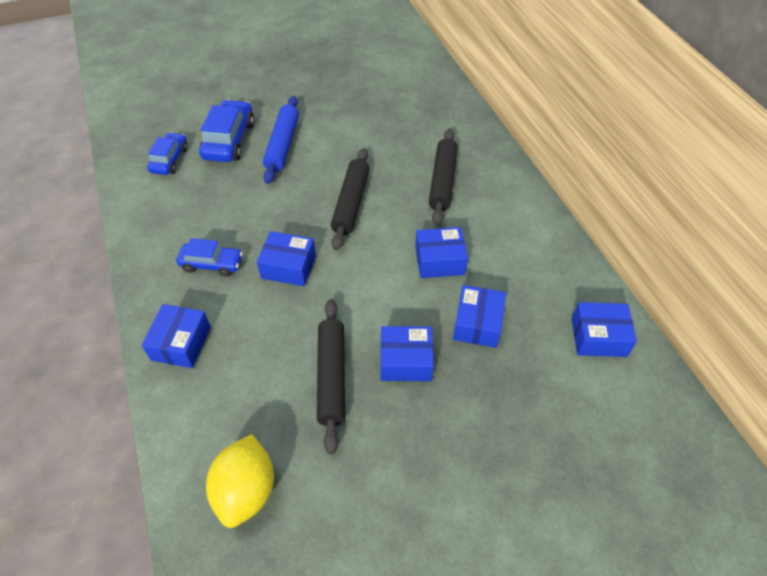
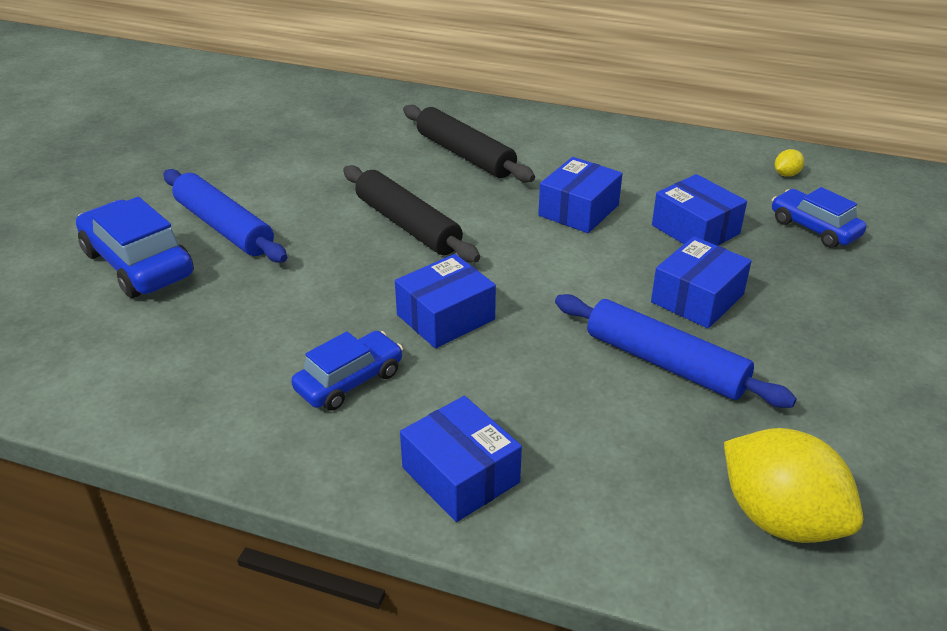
camera: 50 degrees left, 15 degrees down
(169, 160) = (79, 333): blue car -> blue car (814, 228)
(331, 377) = (665, 363): black rolling pin -> blue rolling pin
(598, 337) = (786, 174): blue box -> yellow lemon

